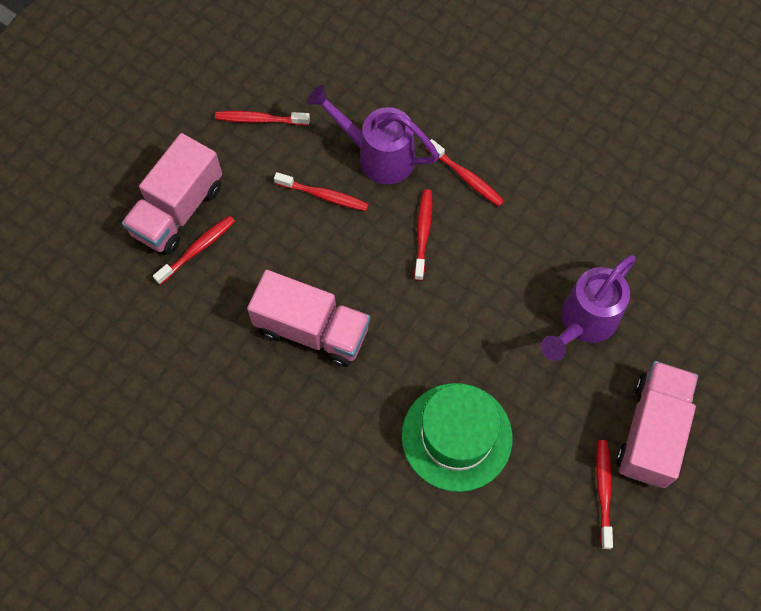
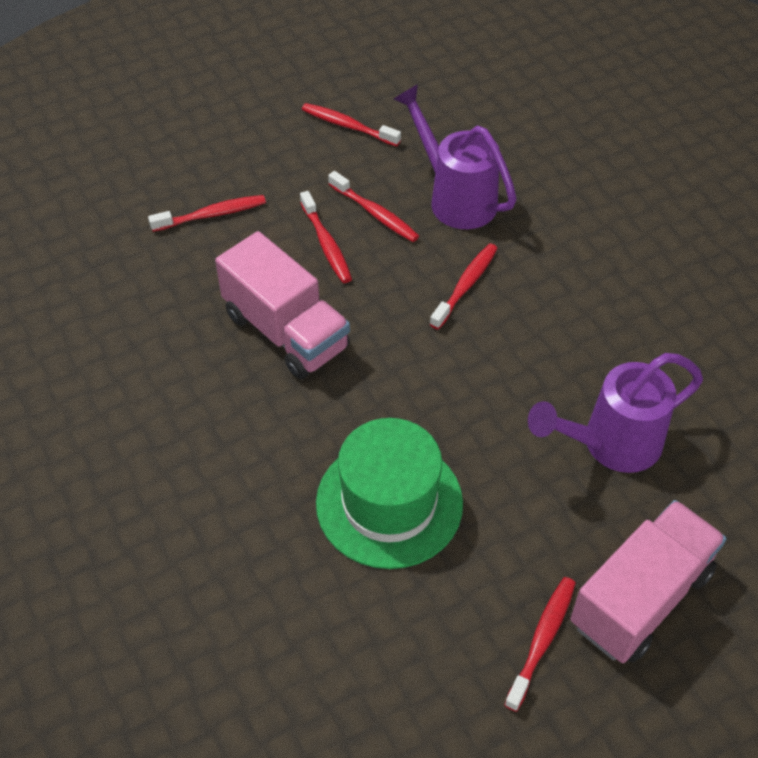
camera: 25 degrees right, 15 degrees down
(178, 210) = (214, 174): pink truck -> none
(466, 177) = (545, 251): red toothbrush -> red toothbrush (326, 244)

